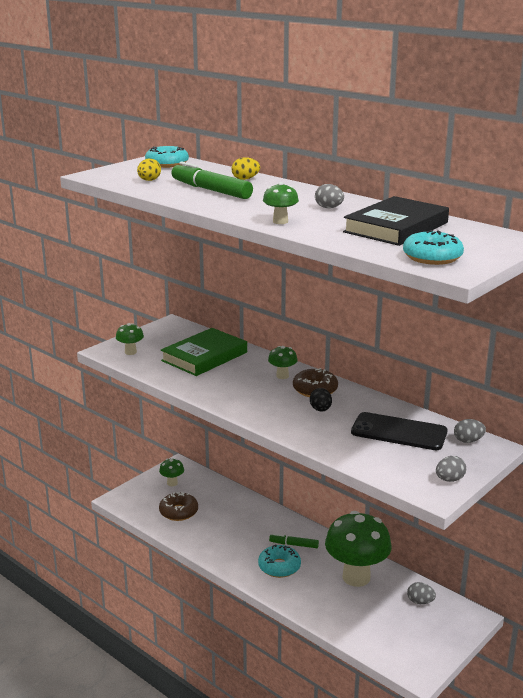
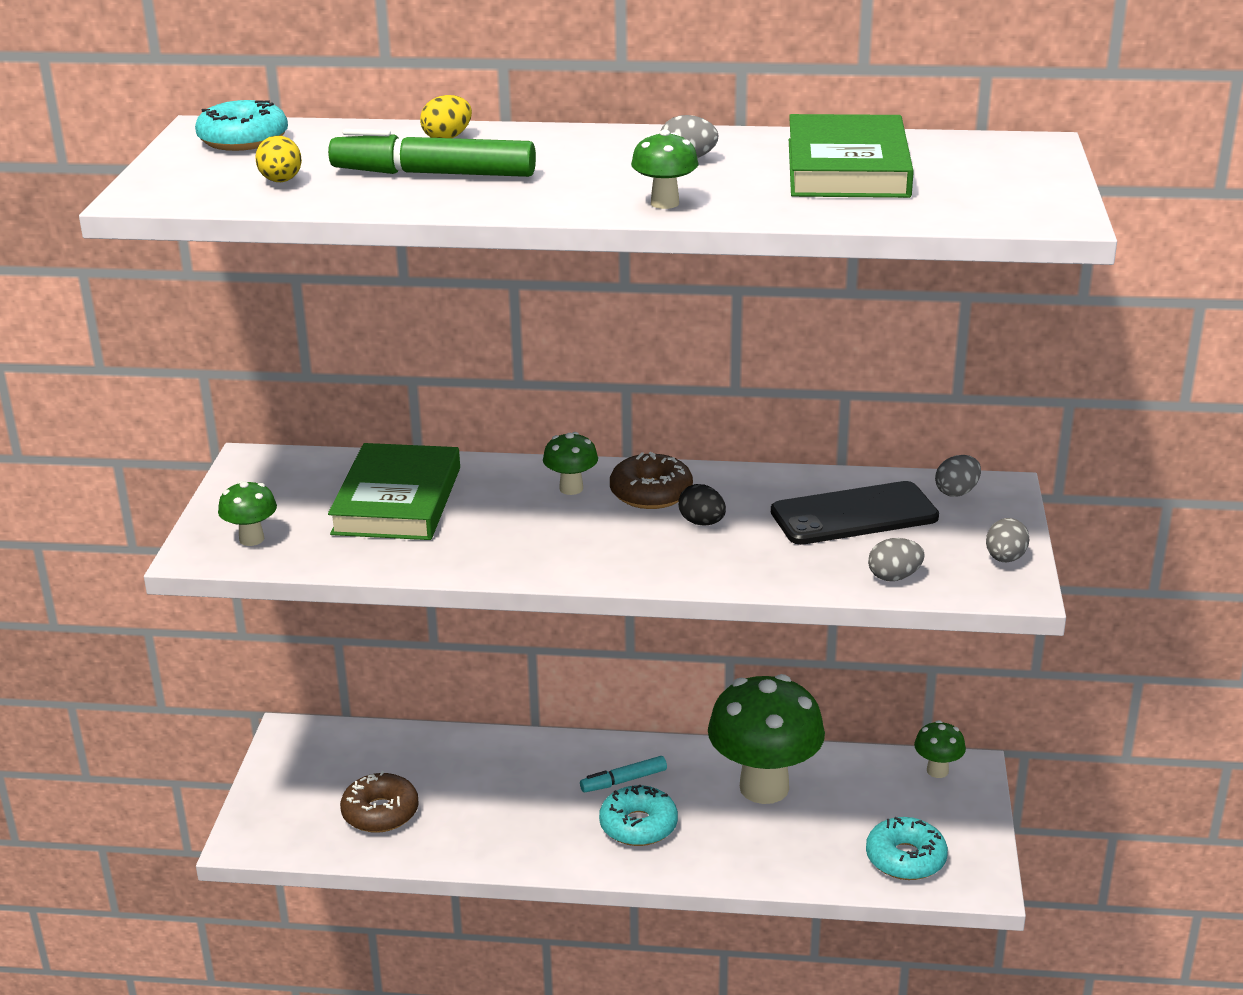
camera: 35 degrees left, 5 degrees up
(172, 483) = (314, 769): green mushroom -> green mushroom (937, 771)
(294, 544) = (623, 781): green marker -> turquoise marker
(396, 227) = (847, 168): black book -> green book
(420, 602) = (883, 781): grey egg -> grey egg (894, 577)
(432, 257) = (987, 204): turquoise donut -> turquoise donut (905, 858)

